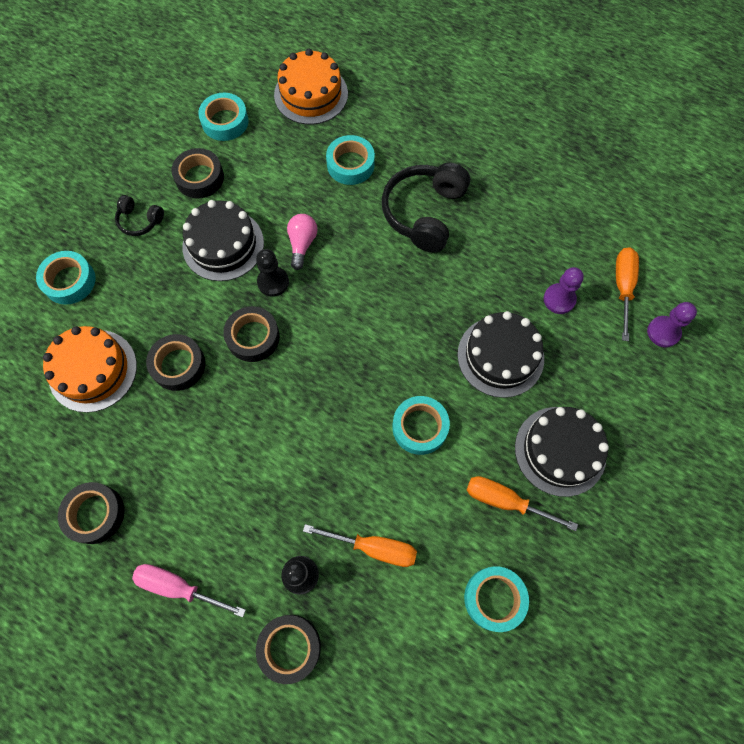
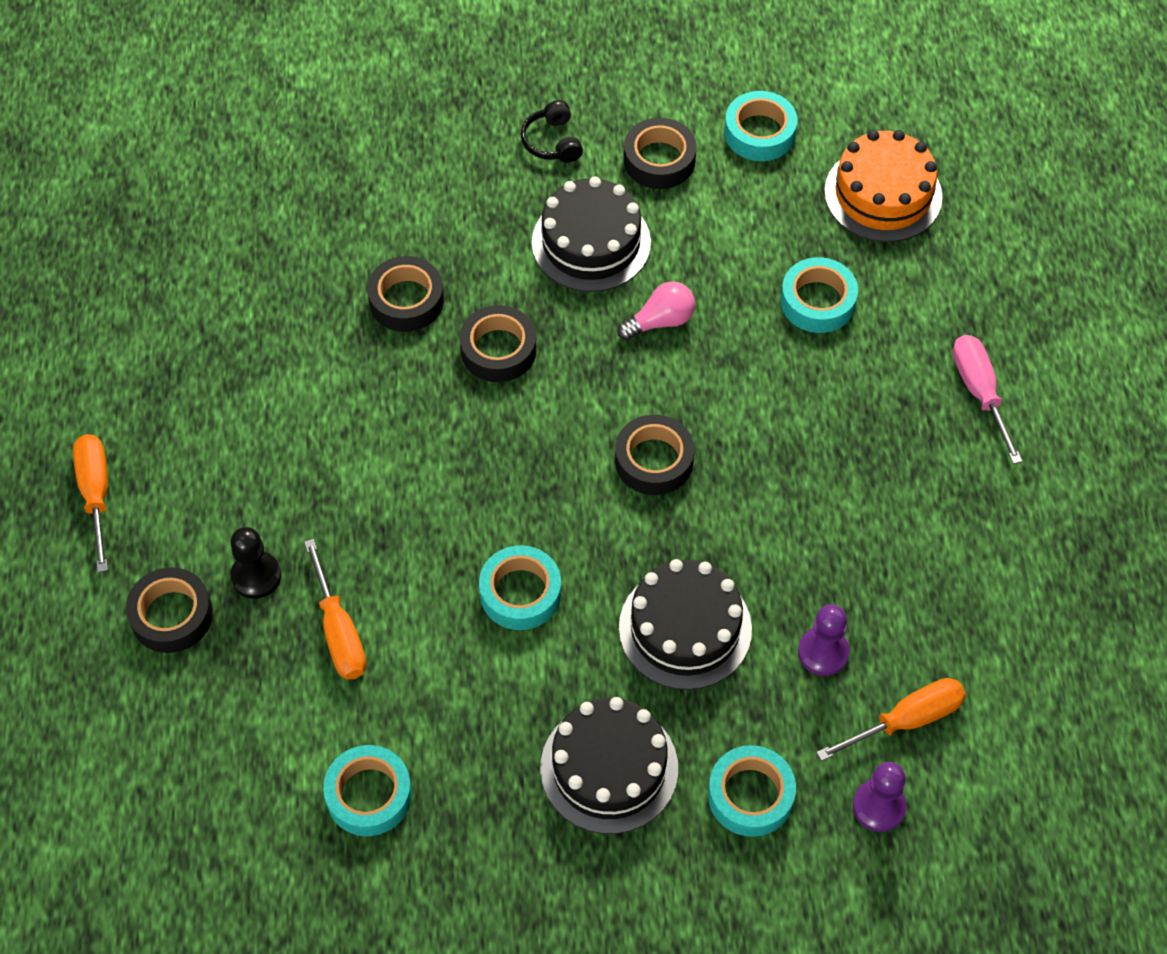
camera: 55 degrees right, 10 degrees down
(69, 281) = (423, 130): turquoise tape -> turquoise tape (750, 795)
(93, 370) = (337, 225): orange cake -> none
(95, 514) = (184, 339): black tape -> black tape (654, 460)
(178, 587) = (162, 467): pink screwdriver -> pink screwdriver (979, 391)
(273, 282) = (584, 324): black pawn -> none
(424, 213) = (818, 424): black headphones -> none
(504, 501) = (496, 740): orange screwdriver -> orange screwdriver (96, 493)

